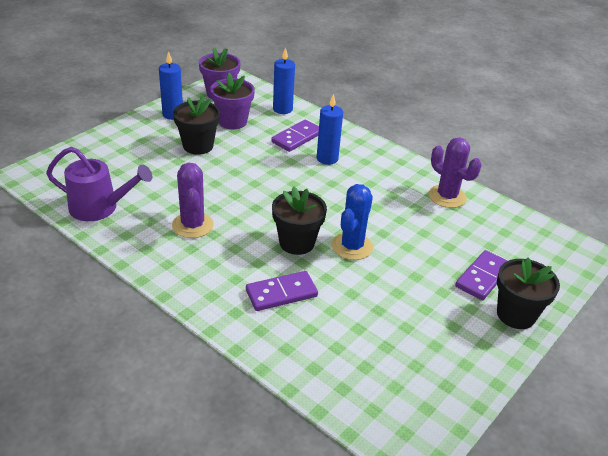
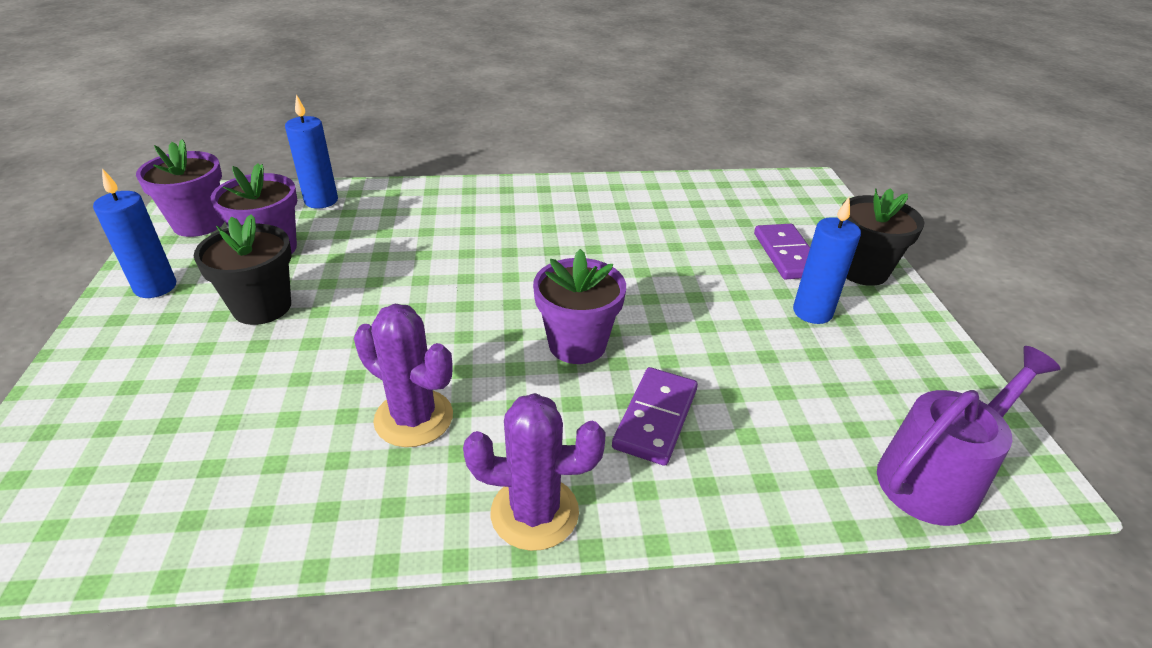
camera: 45 degrees left, 0 degrees up
(100, 207) = (214, 503): purple watering can -> purple watering can (936, 477)
(297, 138) = (390, 224): purple domino -> none
(297, 243) = (577, 344): black flower pot -> purple flower pot
(327, 158) = (462, 228): blue candle -> blue candle (812, 312)
(352, 246) = (638, 306): blue cactus -> none
(447, 196) = (639, 198): purple cactus -> purple cactus (534, 512)

